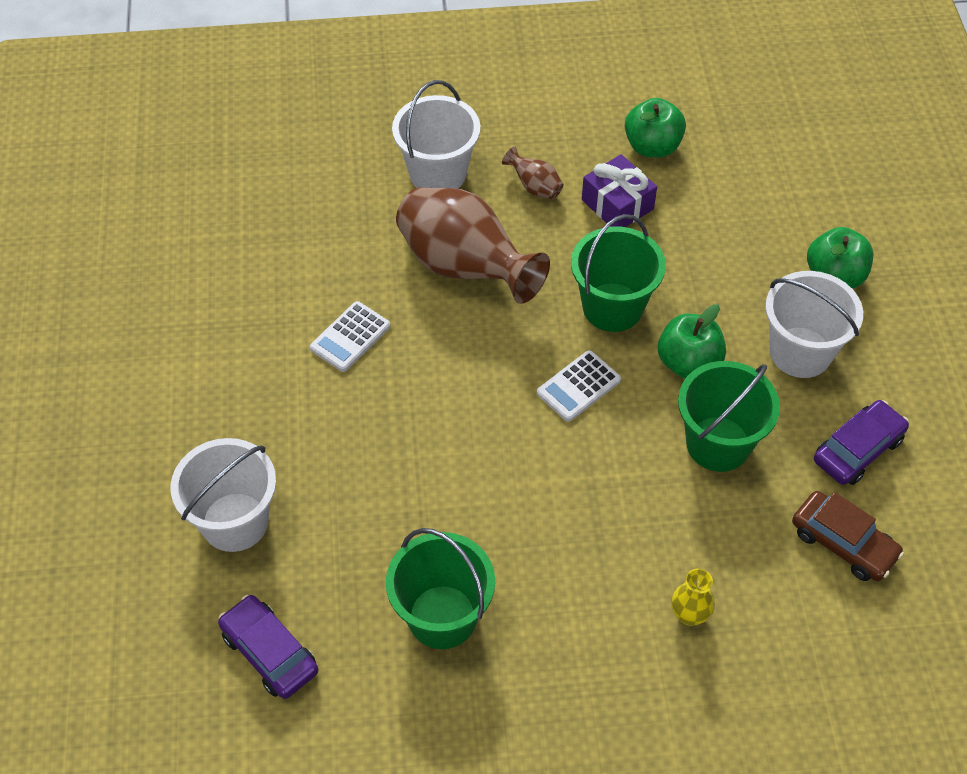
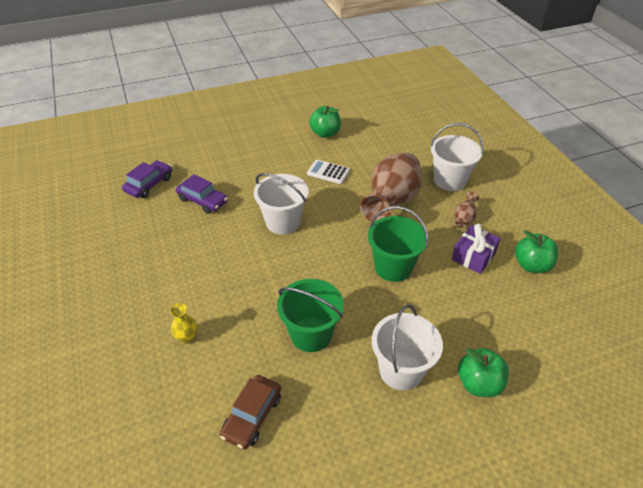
camera: 75 degrees right, 10 degrees down
(235, 522) = (214, 160): white bucket -> white bucket (283, 222)
(442, 617) = (173, 235): green bucket -> none
(578, 386) = (330, 262): white calculator -> none
(688, 363) = (367, 310): green apple -> green apple (325, 133)
(858, 450) = (331, 417): purple car -> purple car (203, 200)

